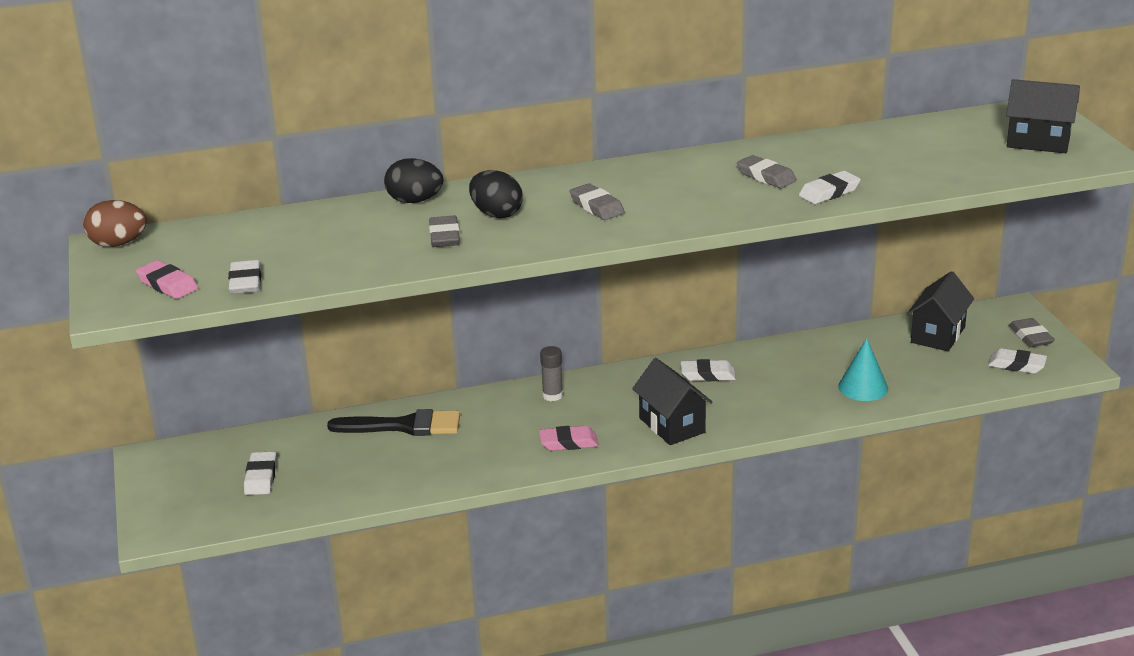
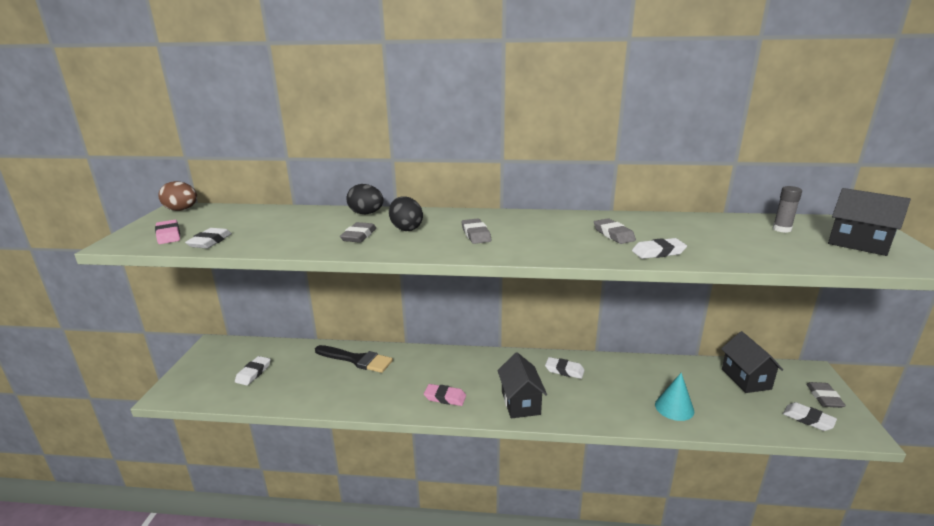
camera: 20 degrees right, 5 degrees down
(552, 395) = (456, 361): grey glue stick -> grey glue stick (781, 229)
(938, 335) = (746, 379): black house -> black house turned 60 degrees counterclockwise

